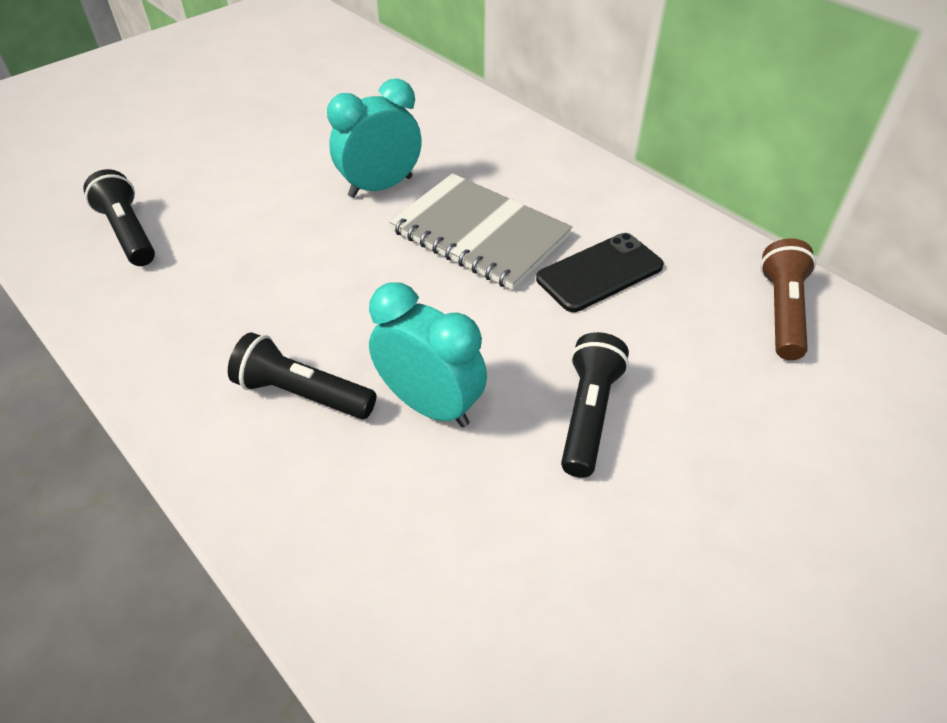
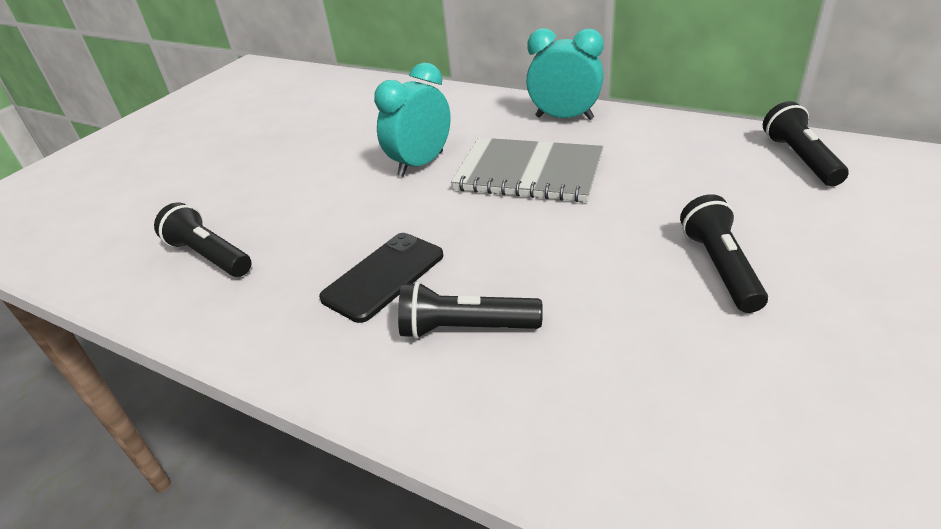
camera: 15 degrees left, 10 degrees down
(430, 405) = (585, 301): turquoise clock -> turquoise clock (564, 118)
(599, 273) = (645, 172): black phone -> black phone (384, 276)
(782, 311) = (800, 159): brown flashlight -> black flashlight

